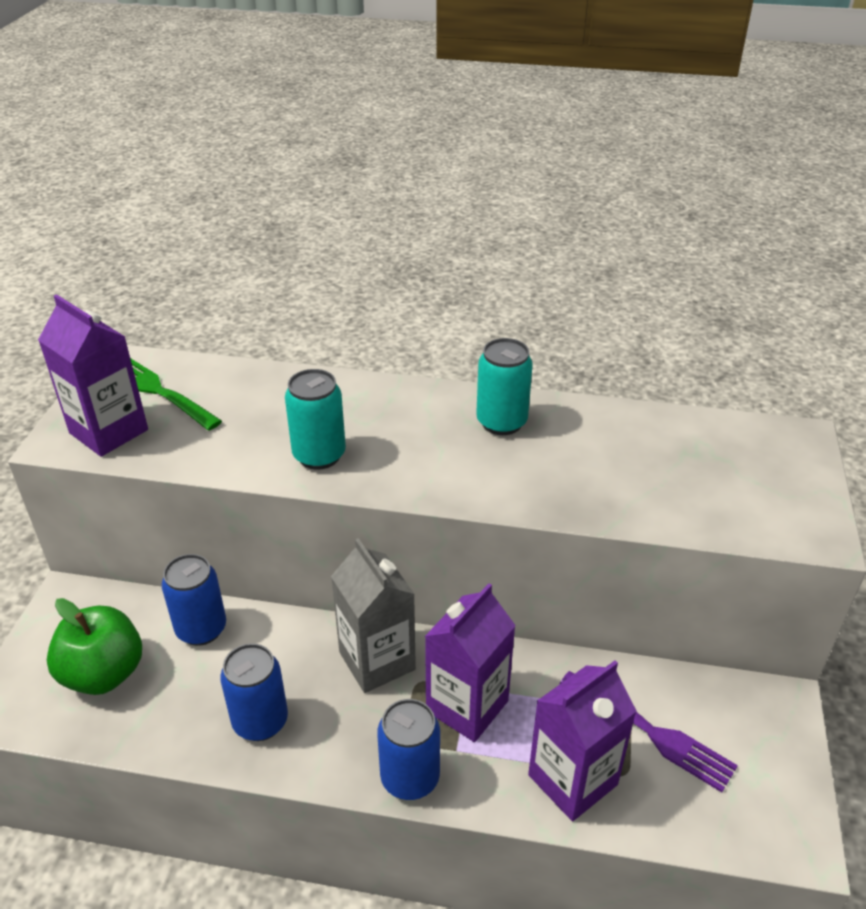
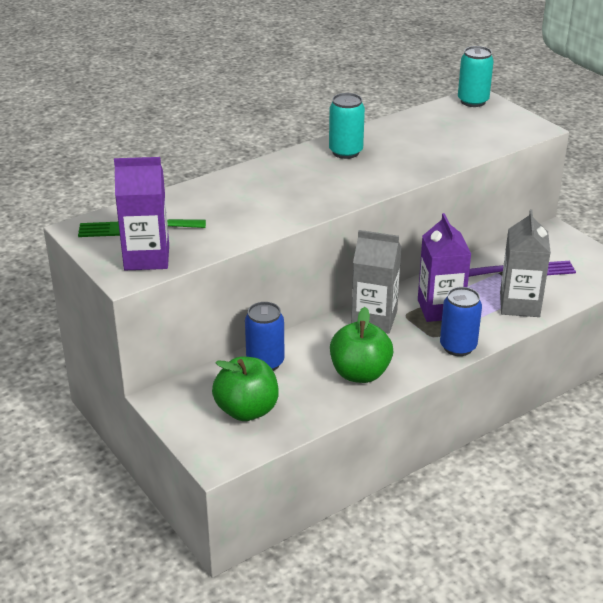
camera: 45 degrees left, 5 degrees down
(260, 721) = (360, 373): blue can -> green apple
(319, 455) = (284, 208): turquoise can -> turquoise can (473, 101)
(572, 780) = (519, 305): purple carton -> grey carton

